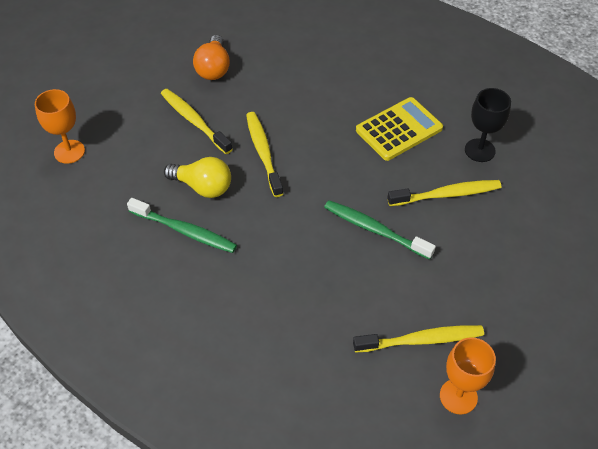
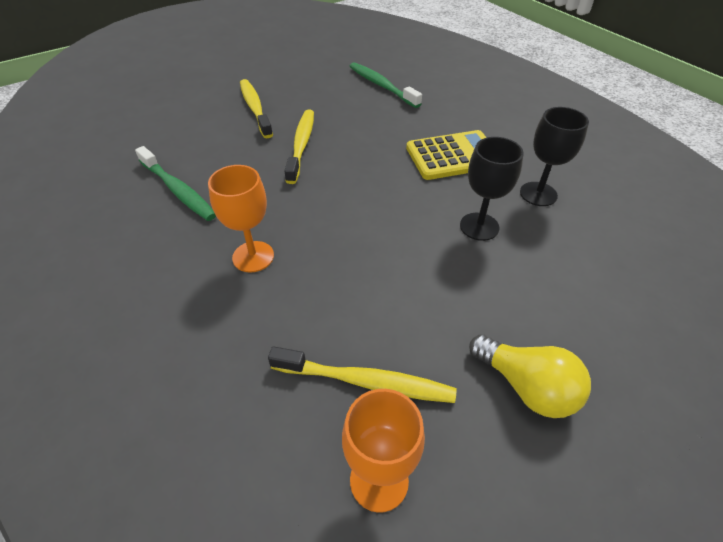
camera: 20 degrees right, 5 degrees down
(69, 151) = (131, 107): orange goblet -> orange goblet (253, 256)
(203, 187) = (224, 159): yellow light bulb -> yellow light bulb (526, 387)
(213, 68) = (300, 76): orange light bulb -> none
(375, 230) = (376, 240): green toothbrush -> green toothbrush (381, 86)
(447, 194) = (479, 226): yellow toothbrush -> black goblet

